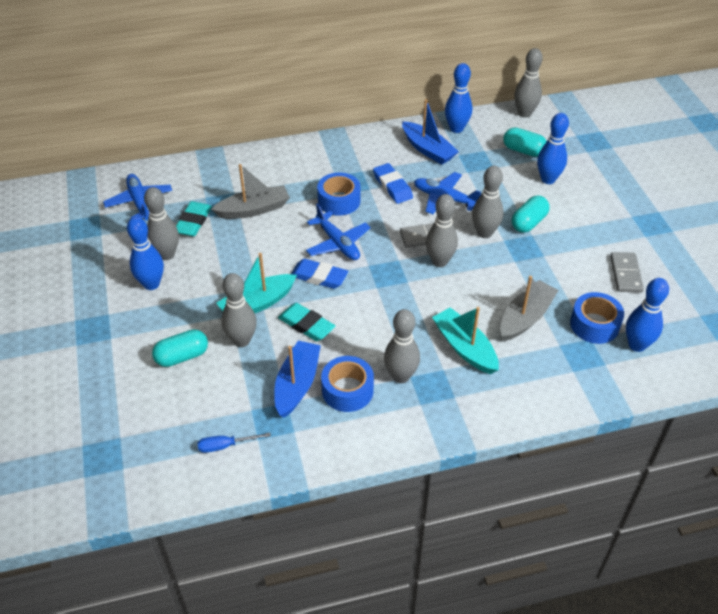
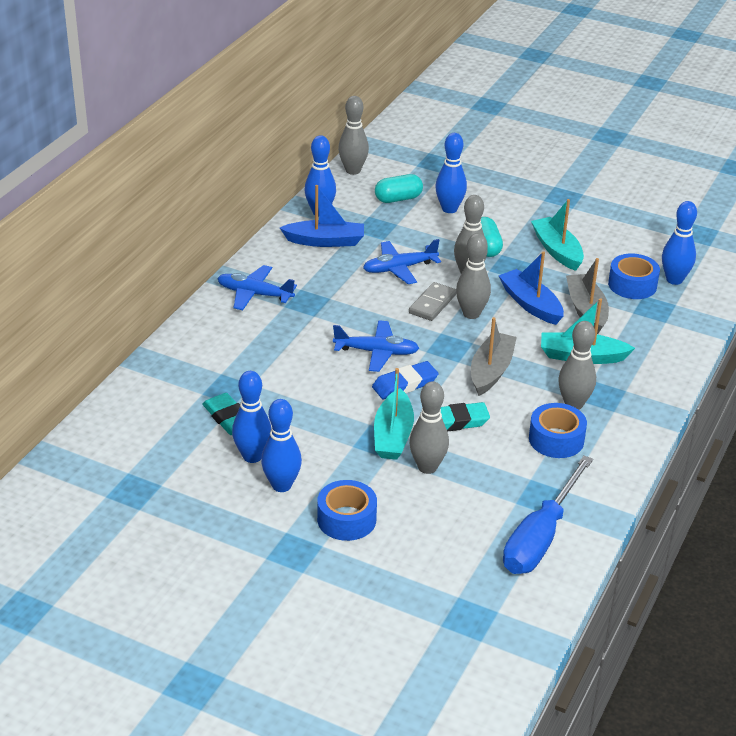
camera: 50 degrees left, 10 degrees down
(139, 202) = (147, 437): blue plane -> blue plane (254, 294)
(167, 254) = (252, 456): grey bowling pin -> blue bowling pin
(182, 356) = (403, 512): turquoise capsule -> none
(225, 446) = (540, 537): blue screwdriver -> blue screwdriver, size x2.31
(254, 209) = (263, 374): grey boat -> grey boat (491, 371)
(297, 384) = (517, 462): blue boat -> blue boat (530, 304)
(339, 201) = (322, 322): blue tape -> blue tape (346, 519)
(392, 186) = (345, 285): blue eraser -> none
(578, 259) = (557, 250): none -> turquoise boat
(625, 274) = (599, 240): grey domino -> none

